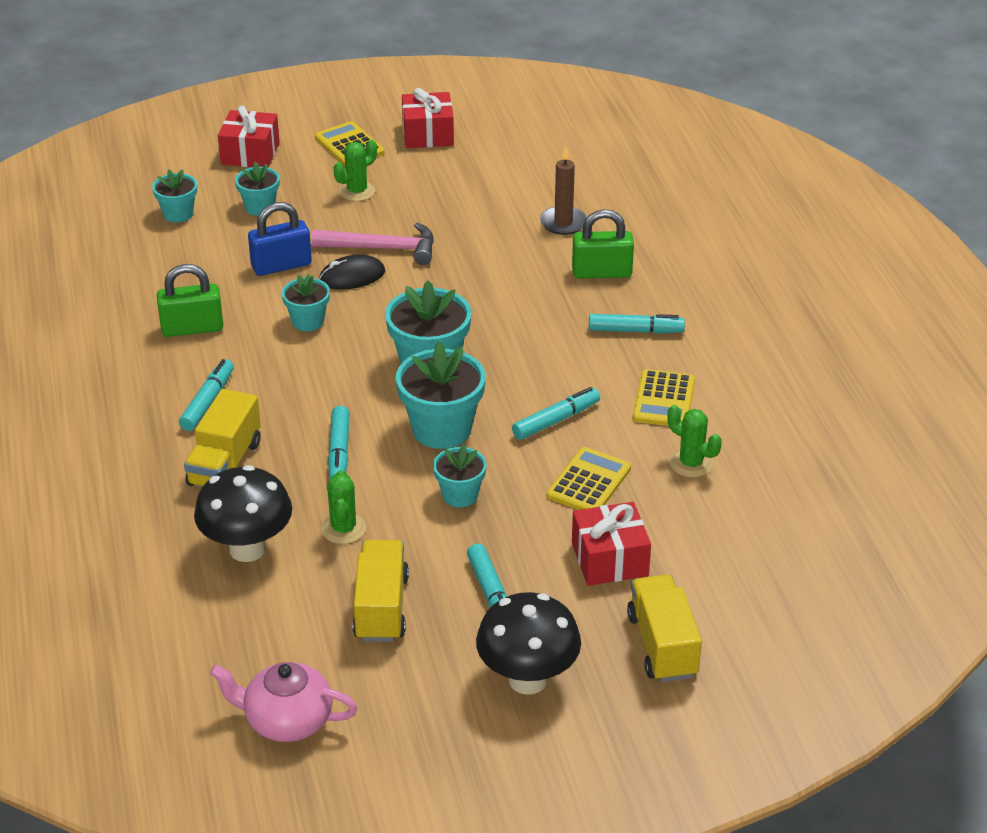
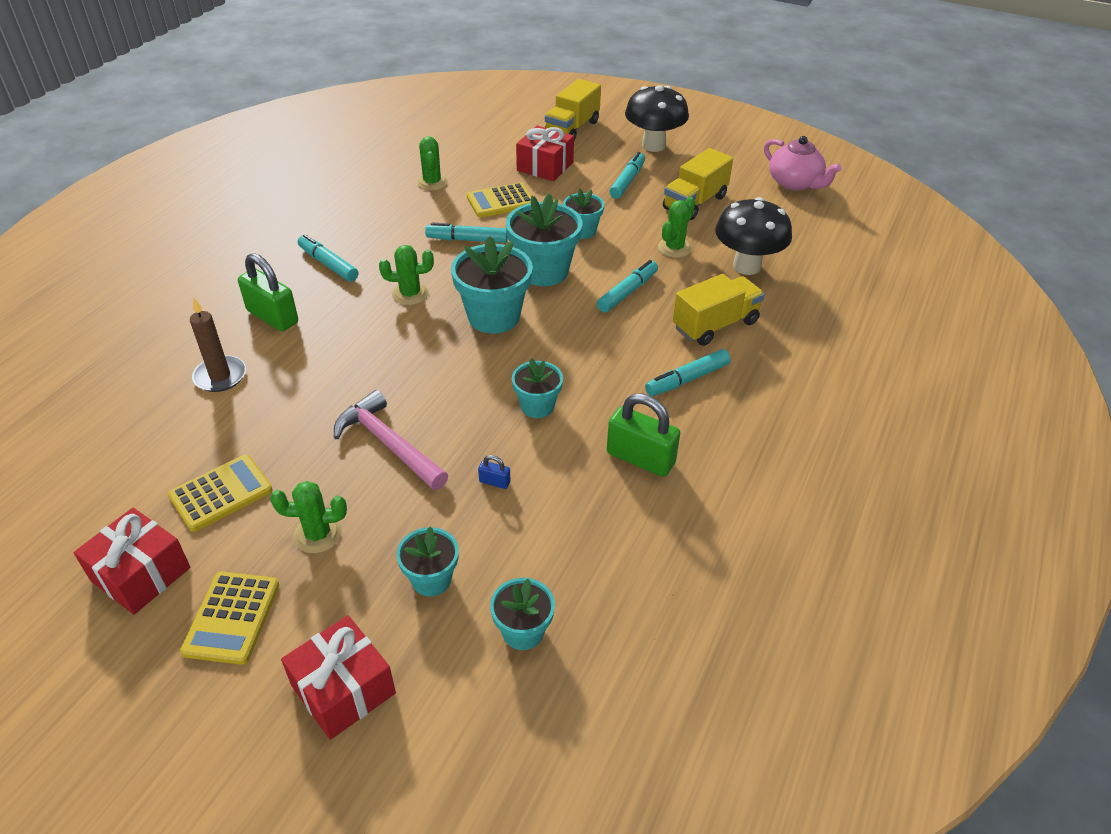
camera: 140 degrees left, 5 degrees up
(281, 265) = (494, 482): blue padlock -> blue padlock, size x0.44
(352, 277) = (451, 429): black mouse -> none
(526, 345) = (410, 294): none -> green cactus
(663, 400) = (388, 218): yellow calculator -> yellow calculator (221, 493)

